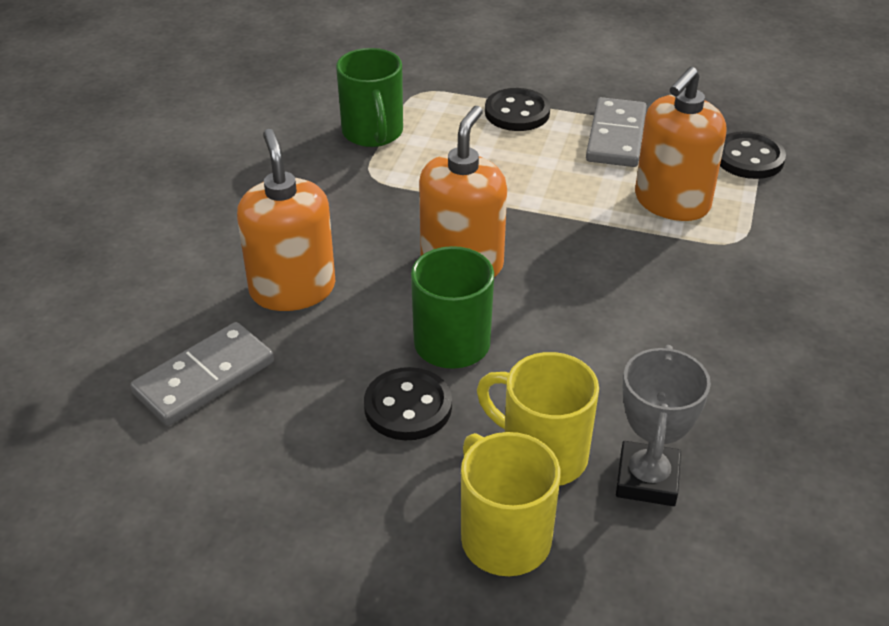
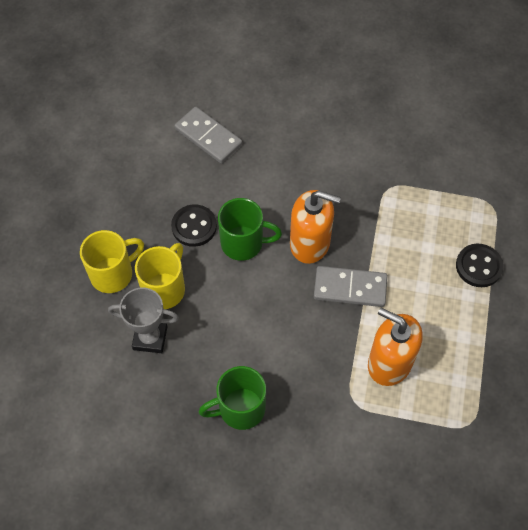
camera: 85 degrees right, 20 degrees up
(292, 289) = (278, 163): orange soap dispenser -> none
(373, 133) = (435, 183): green mug -> green mug (240, 409)
(616, 136) = (461, 330): grey domino -> grey domino (350, 288)
(749, 158) = (451, 419): black button -> none

